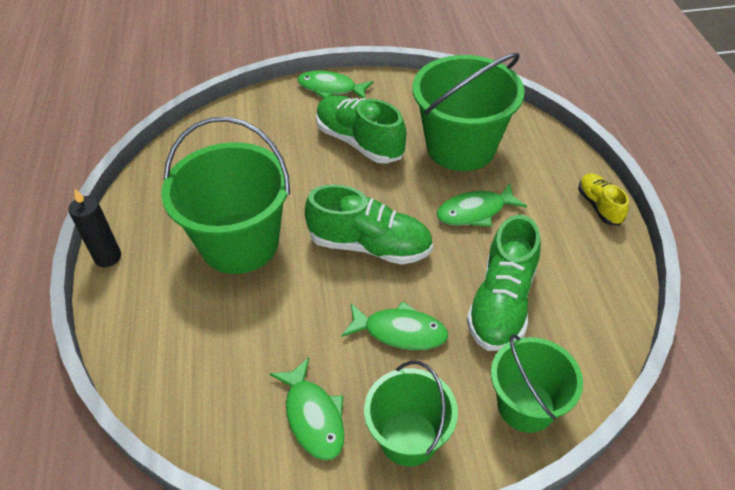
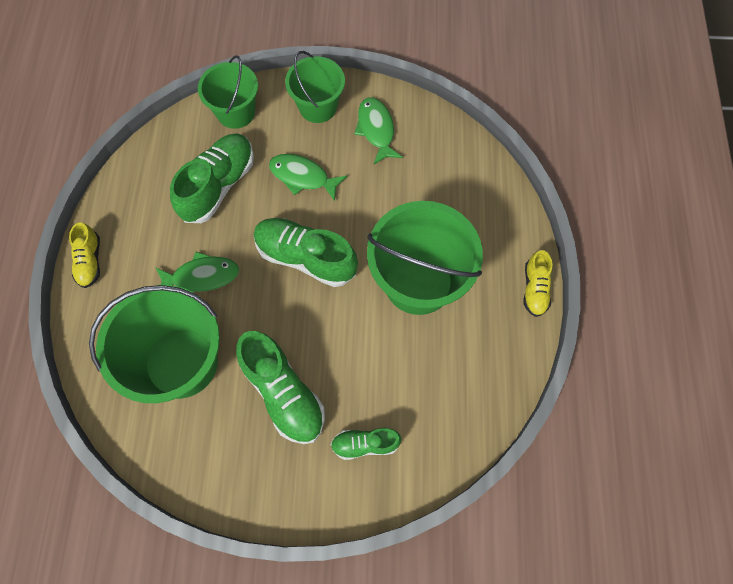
camera: 170 degrees left, 20 degrees up
(108, 257) = (534, 289): black candle -> yellow shoe
(279, 123) = (365, 444): none -> green shoe
(330, 88) = (295, 498): green fish -> none

